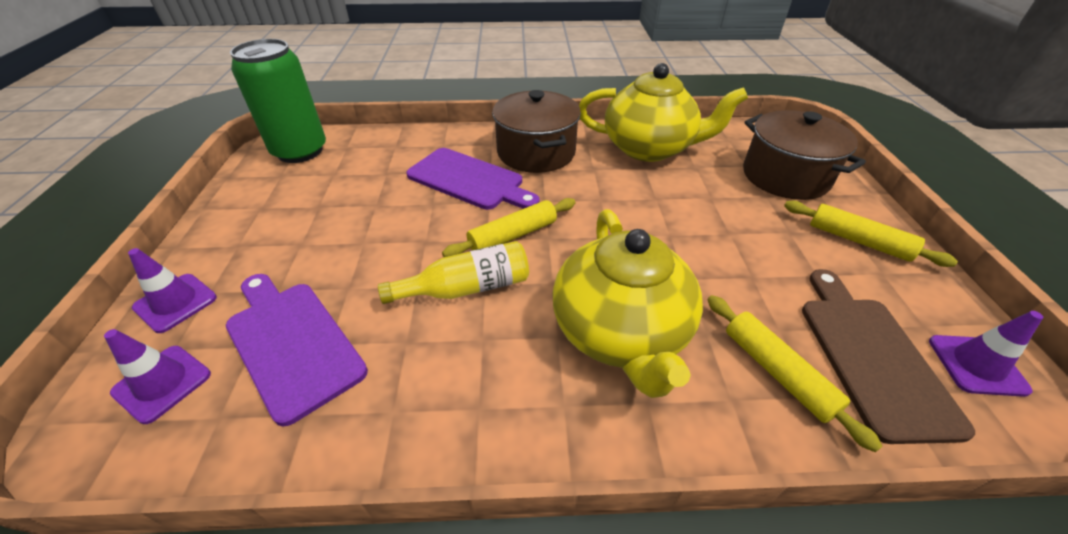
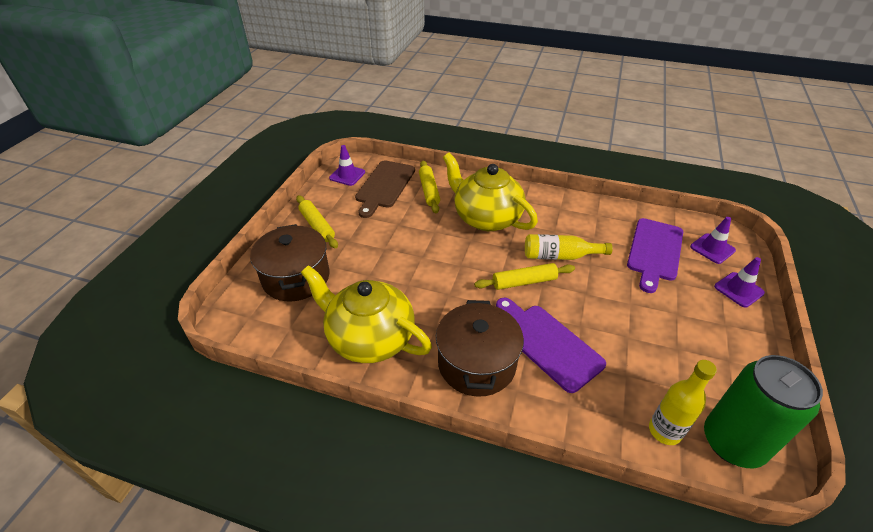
camera: 160 degrees left, 0 degrees up
(292, 342) = (654, 251): purple cutting board -> purple cutting board turned 45 degrees clockwise
(359, 146) = (664, 431): none -> yellow bottle
(620, 333) = (486, 218): yellow teapot -> yellow teapot turned 60 degrees counterclockwise

